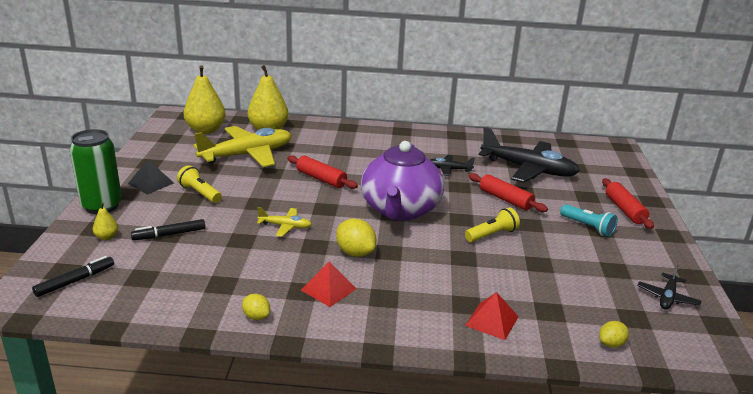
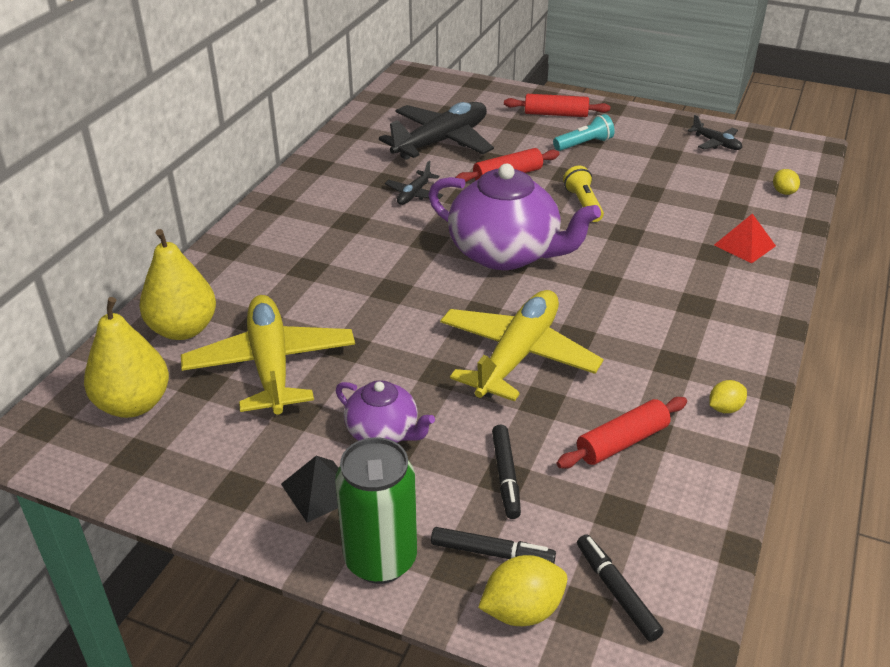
camera: 70 degrees left, 10 degrees up
(107, 237) = (492, 553): yellow pear -> black marker
(200, 193) = (383, 432): yellow flashlight -> purple teapot
(285, 226) = (517, 355): yellow plane -> yellow plane, size x2.17
(321, 179) = (391, 302): red rolling pin -> red rolling pin (622, 442)
(328, 289) = (674, 342): red pyramid -> none
(355, 253) = (598, 307): yellow lemon -> yellow lemon (522, 610)

